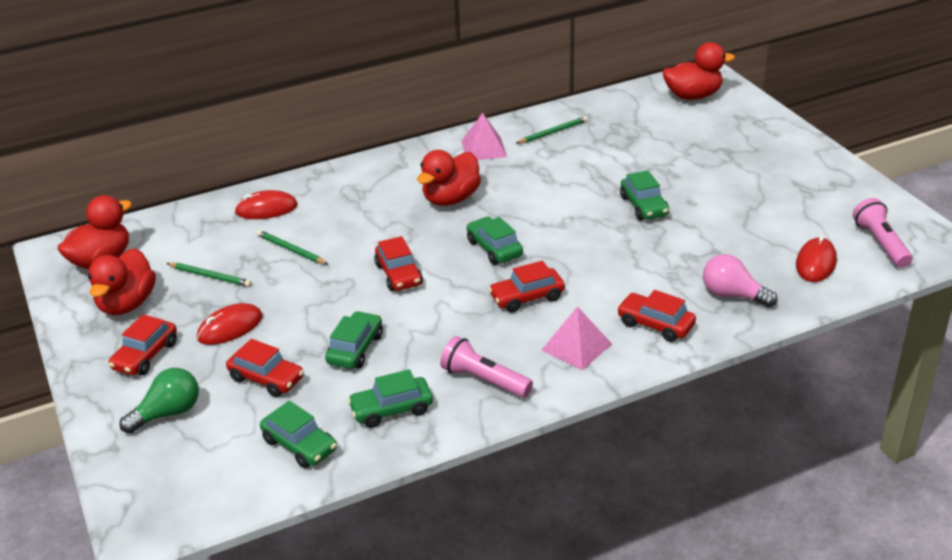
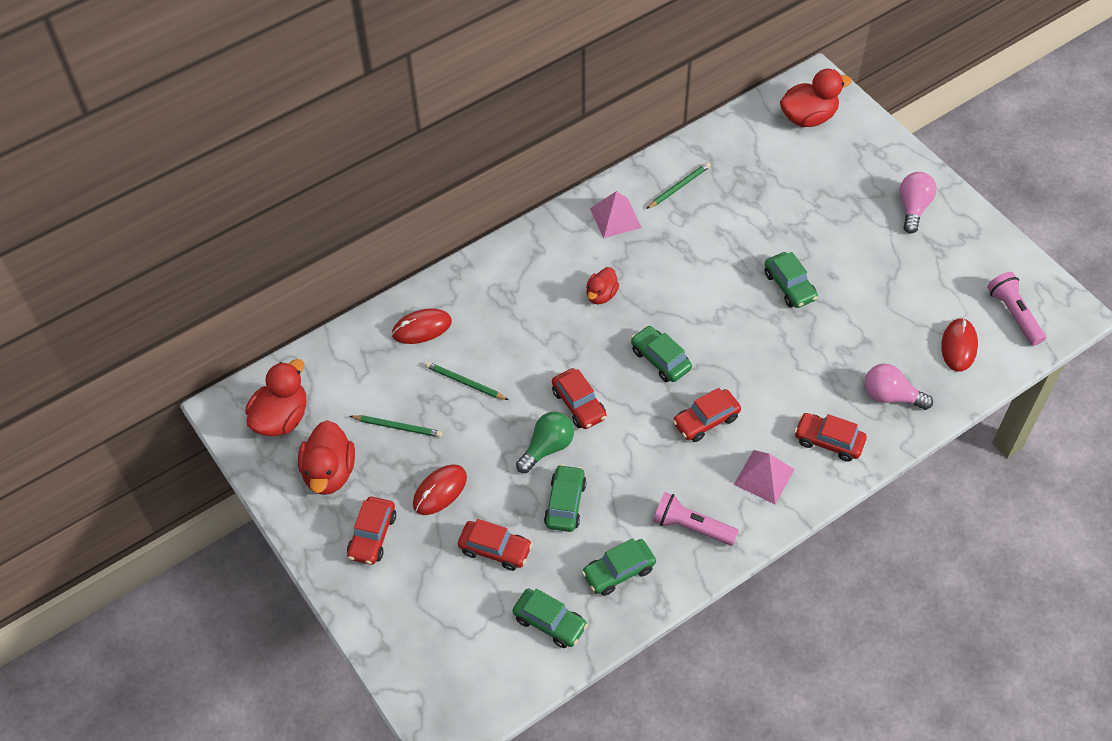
camera: 10 degrees left, 20 degrees up
(168, 413) = (419, 601): green light bulb -> green light bulb (547, 447)
(451, 199) = (601, 295): red duck -> red duck, size x0.59
(786, 161) = (913, 208): none -> pink light bulb

